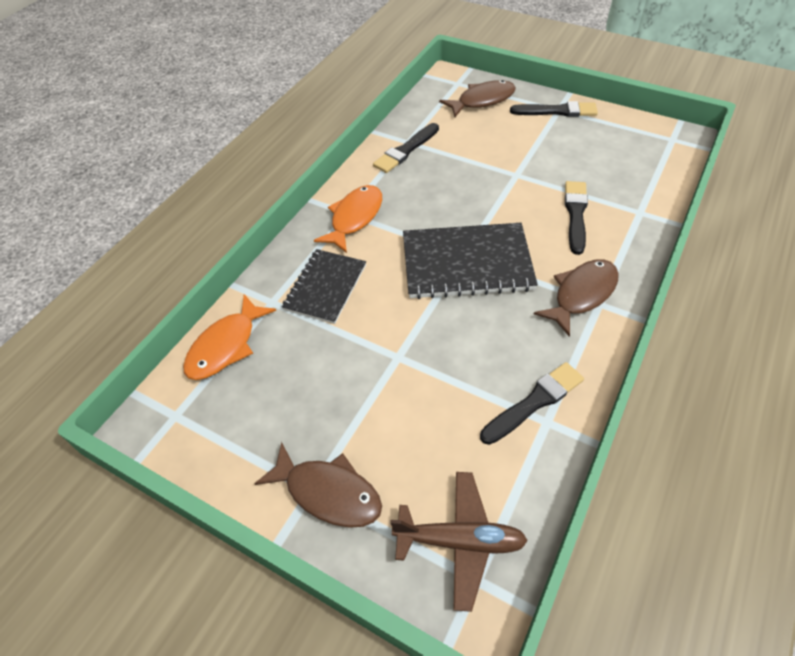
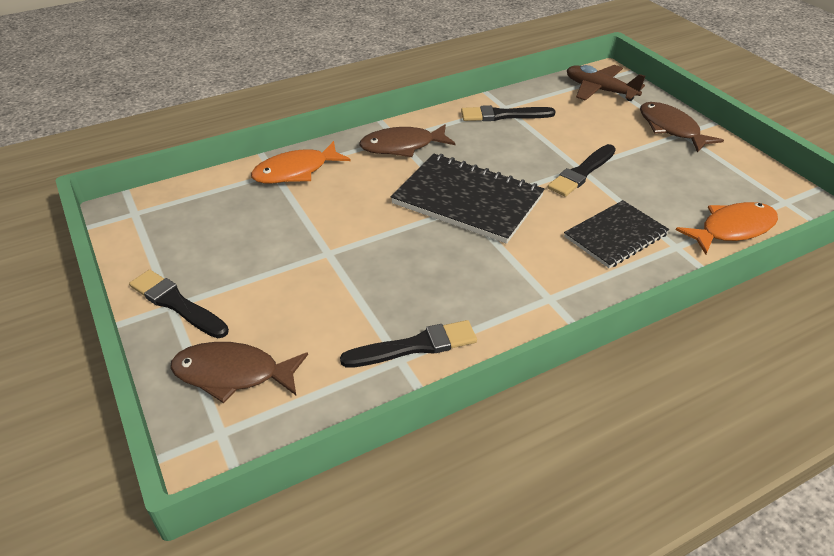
camera: 150 degrees left, 10 degrees down
(354, 218) = (545, 288): orange fish -> orange fish (296, 171)
(575, 214) = (328, 194): black brush -> black brush (582, 172)

